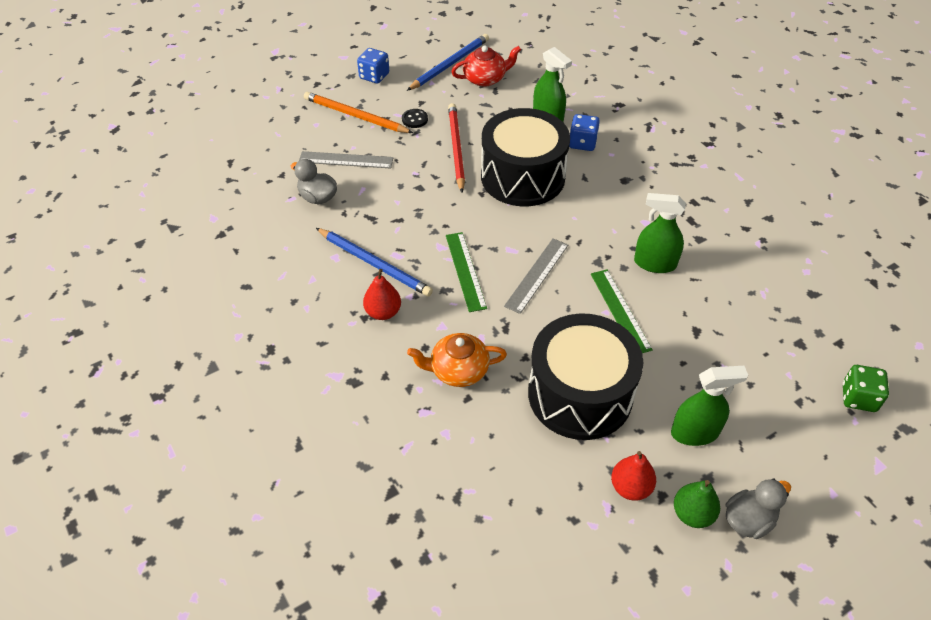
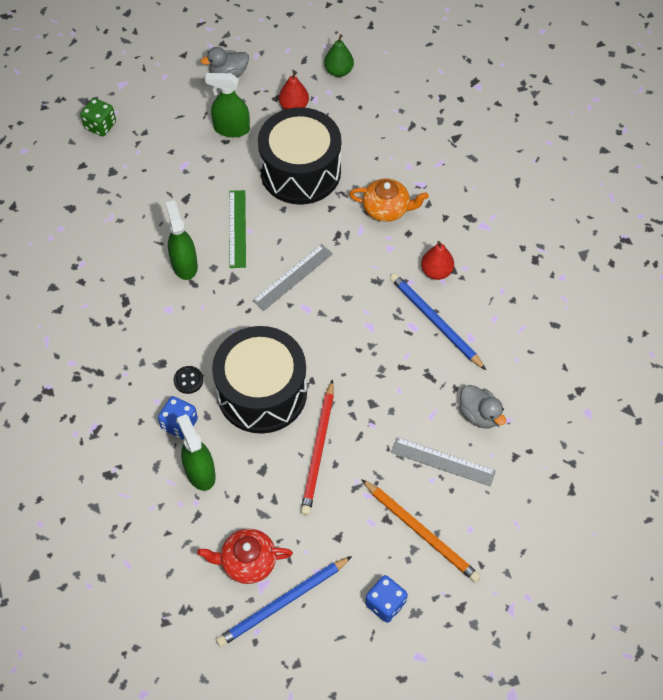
camera: 165 degrees left, 10 degrees up
(415, 119) = (353, 508): black button -> black button (188, 380)
(465, 271) = (355, 295): green ruler -> none
(655, 263) = (184, 265): green spray bottle -> green spray bottle turned 135 degrees counterclockwise
(692, 514) = (262, 84): green pear -> green pear (338, 71)

